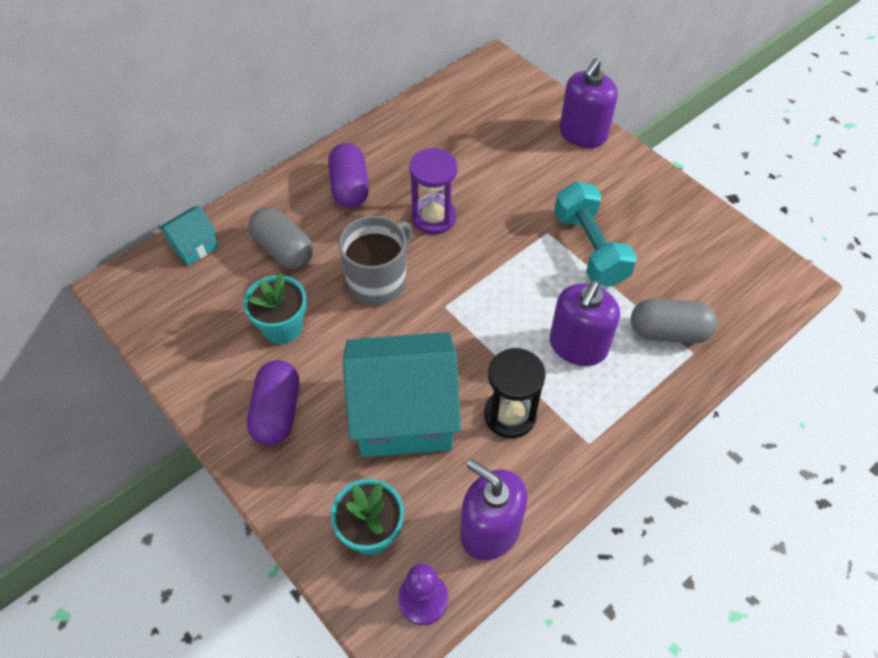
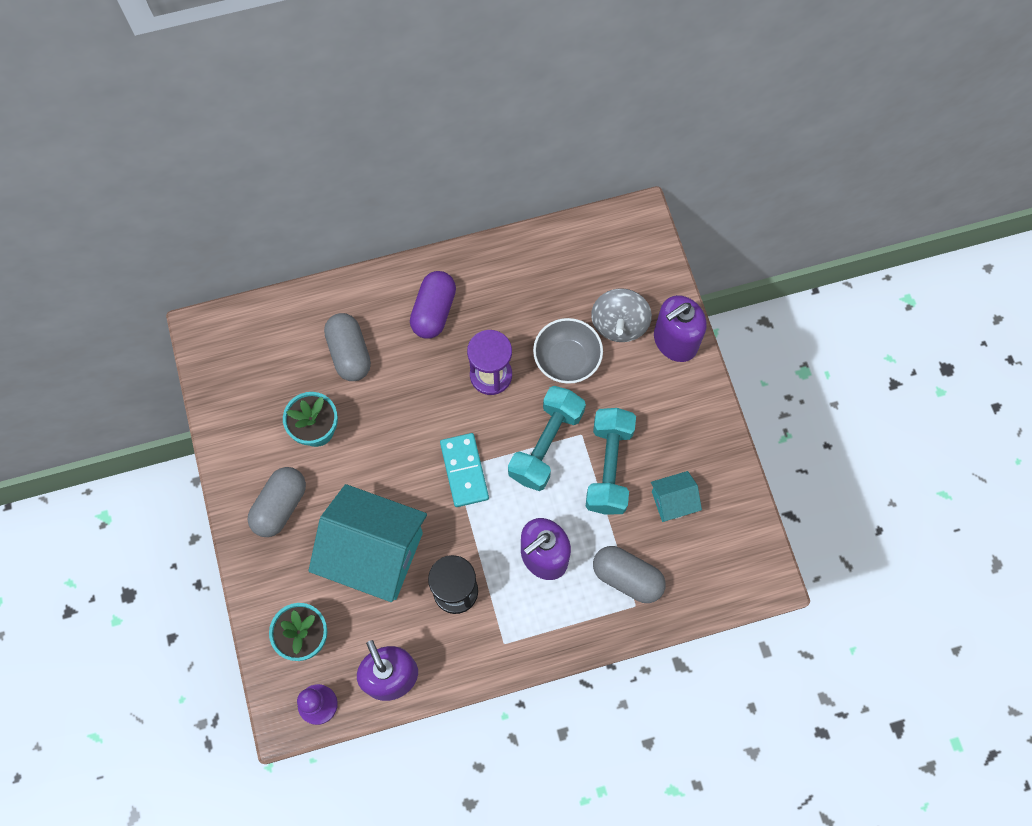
camera: 25 degrees right, 15 degrees up
(194, 246) = (278, 317): turquoise house -> turquoise house (673, 501)
(277, 412) = (280, 506): purple capsule -> grey capsule
(378, 280) = (413, 419): grey mug -> none
(454, 304) = (464, 471): none -> turquoise domino
(497, 181) = (567, 359): none -> grey bowl
(520, 252) = (546, 444): none -> turquoise dumbbell
(526, 139) = (619, 324): none -> grey spinning top

